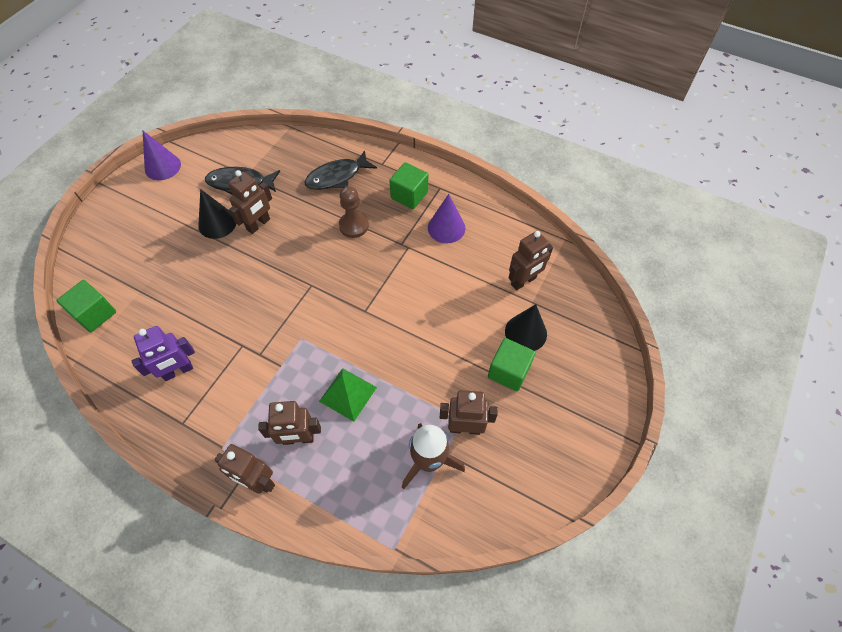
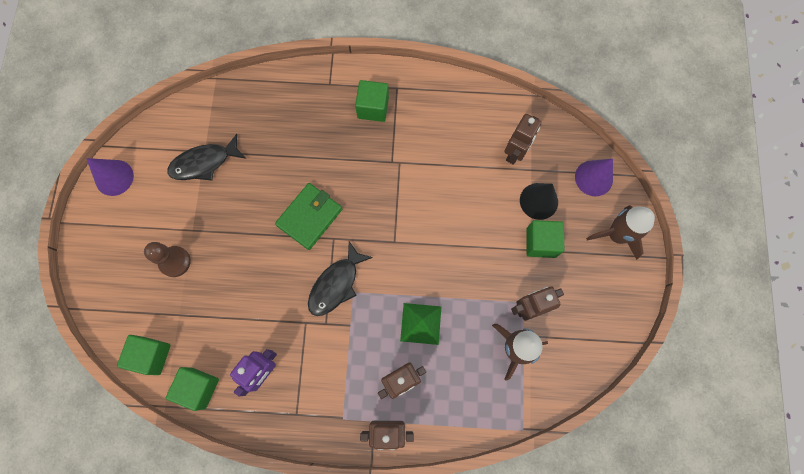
camera: 25 degrees left, 15 degrees up
(114, 359) = (198, 388): none -> green cube
(217, 223) = (208, 215): black cone -> none
(258, 224) = (249, 199): brown robot -> none
(301, 259) = (309, 217): none -> green wallet
(337, 176) = (294, 116): black fish -> black fish (336, 284)
(354, 226) = (339, 162): brown pawn -> brown pawn (175, 262)
(446, 228) = (423, 128): purple cone -> purple cone (593, 178)
(593, 398) = (616, 235): none -> brown rocket

